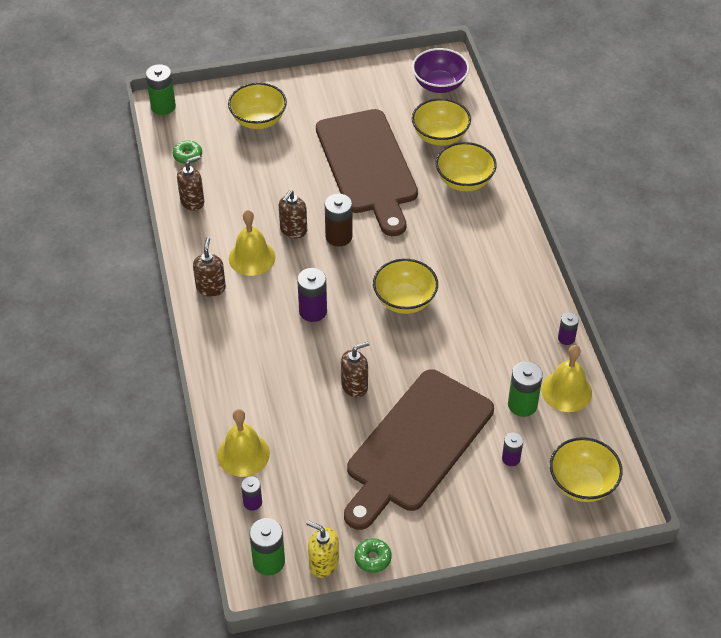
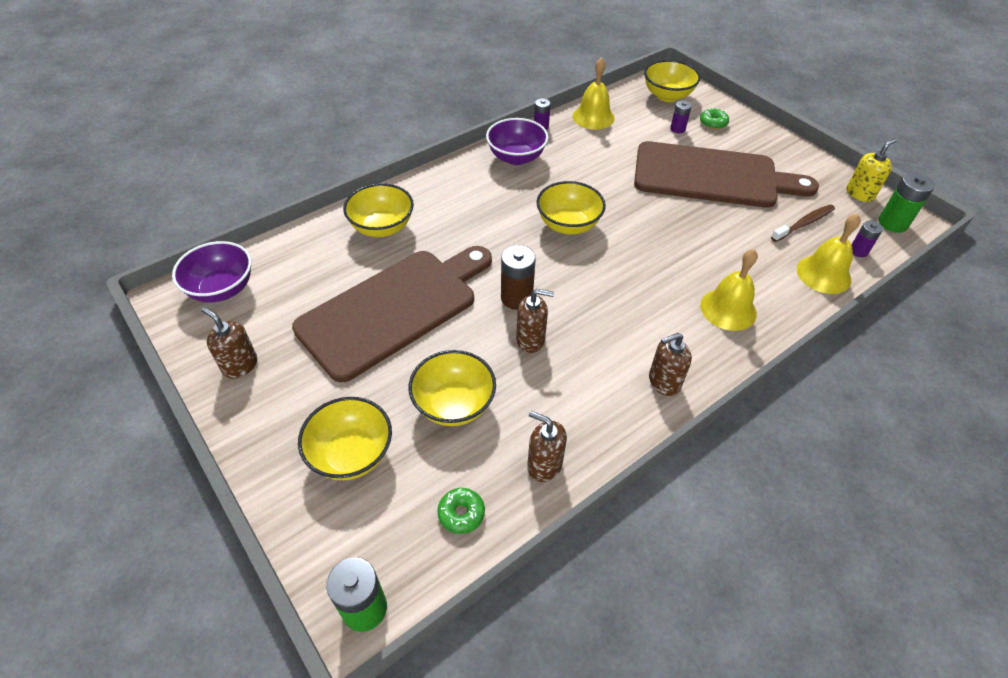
camera: 115 degrees left, 0 degrees up
(252, 257) = (595, 362): yellow bell -> yellow bell (728, 309)
(310, 481) = (804, 223): none -> brown toothbrush
(313, 311) = (629, 284): purple battery -> none
(323, 564) = (860, 194): yellow soap dispenser -> yellow soap dispenser turned 135 degrees counterclockwise
(354, 386) = (689, 227): brown soap dispenser -> brown soap dispenser (240, 365)
(373, 558) = (827, 171): green donut -> green donut (713, 123)
(440, 136) = (317, 264): yellow bowl -> yellow bowl (454, 404)
(521, 299) = (516, 157): none -> purple bowl
(522, 405) = (624, 134): green battery -> none

